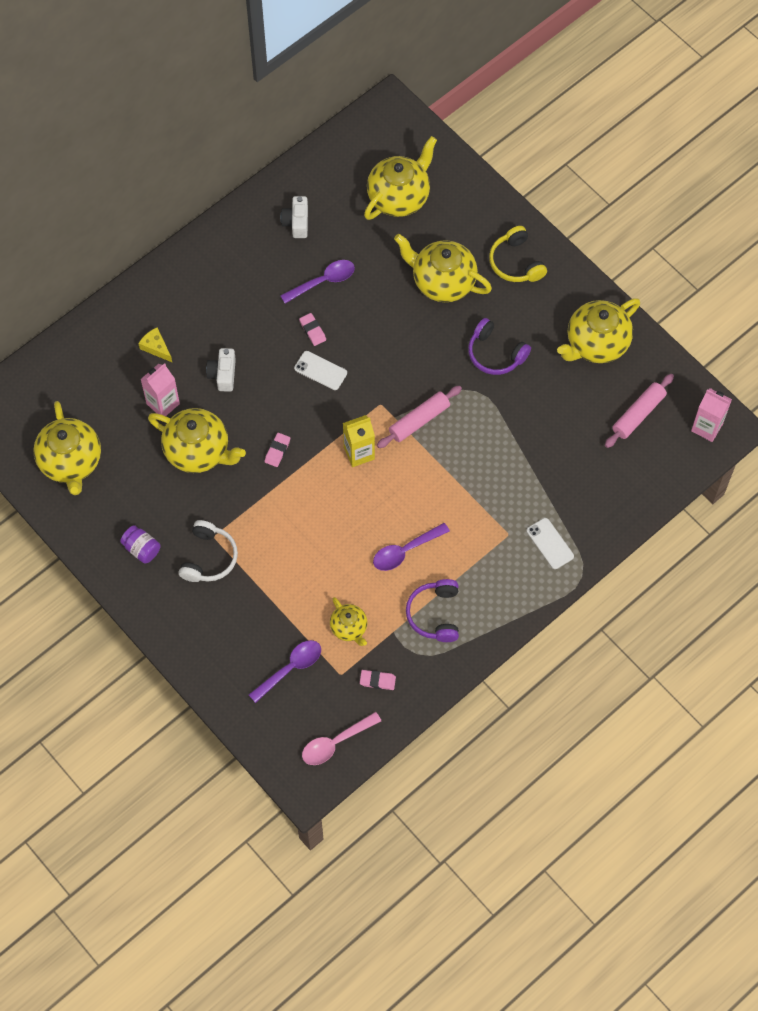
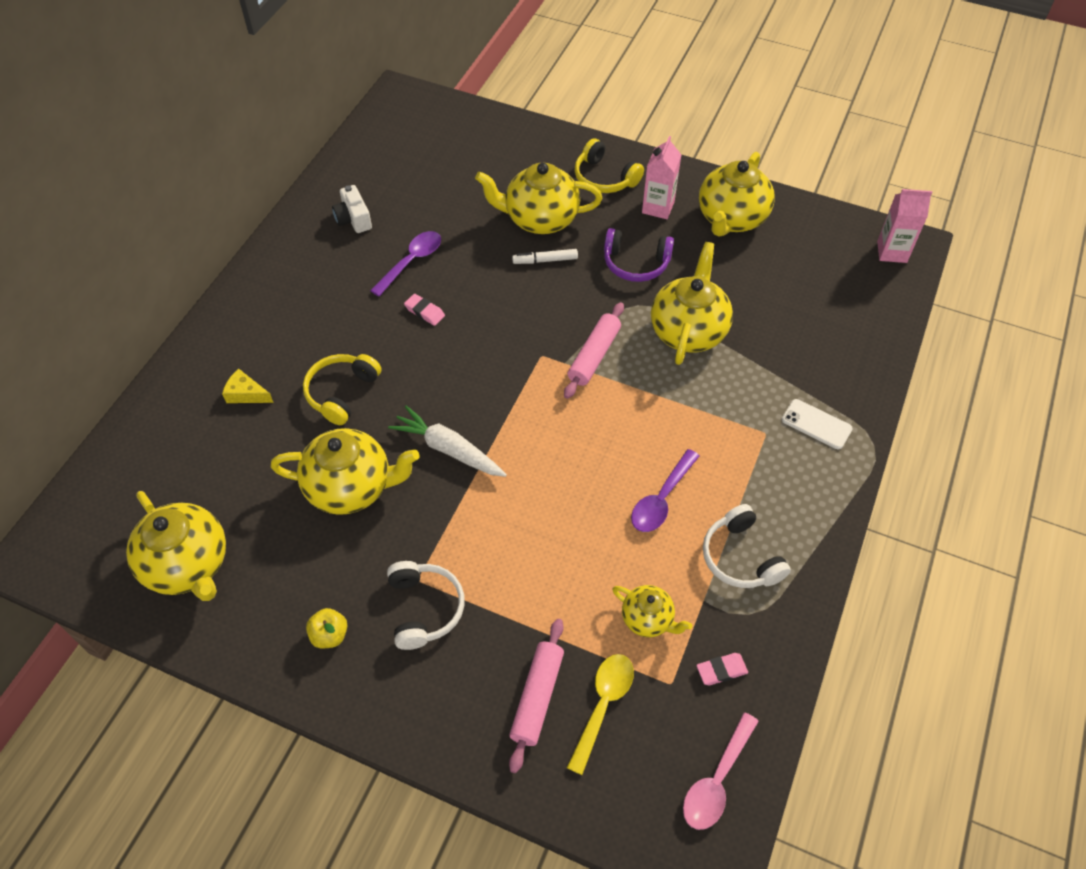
camera: 25 degrees left, 10 degrees down
(141, 549) = (329, 635): purple jar -> yellow apple
(163, 404) = (282, 451): pink carton -> pink carton (658, 207)
(223, 374) = (342, 393): white camera -> yellow headphones
(277, 451) = (448, 449): pink eraser -> white carrot
(290, 668) = (603, 705): purple spoon -> yellow spoon
(320, 371) = (455, 347): white phone -> none
(359, 453) = (546, 414): yellow carton -> none
(399, 197) = (451, 162): yellow teapot -> yellow teapot (688, 331)
(426, 322) = (545, 260): none -> white marker
(435, 614) = (740, 557): purple headphones -> white headphones
(638, 414) = (817, 265): pink rolling pin -> pink rolling pin (537, 697)

